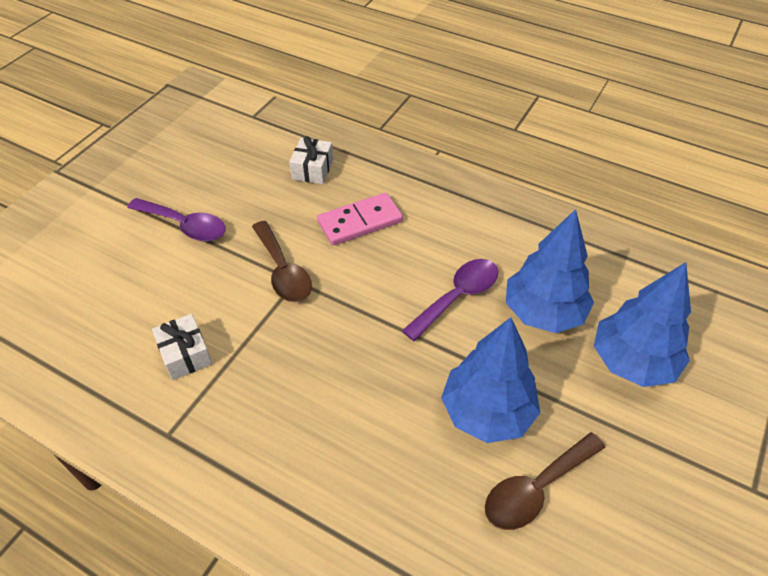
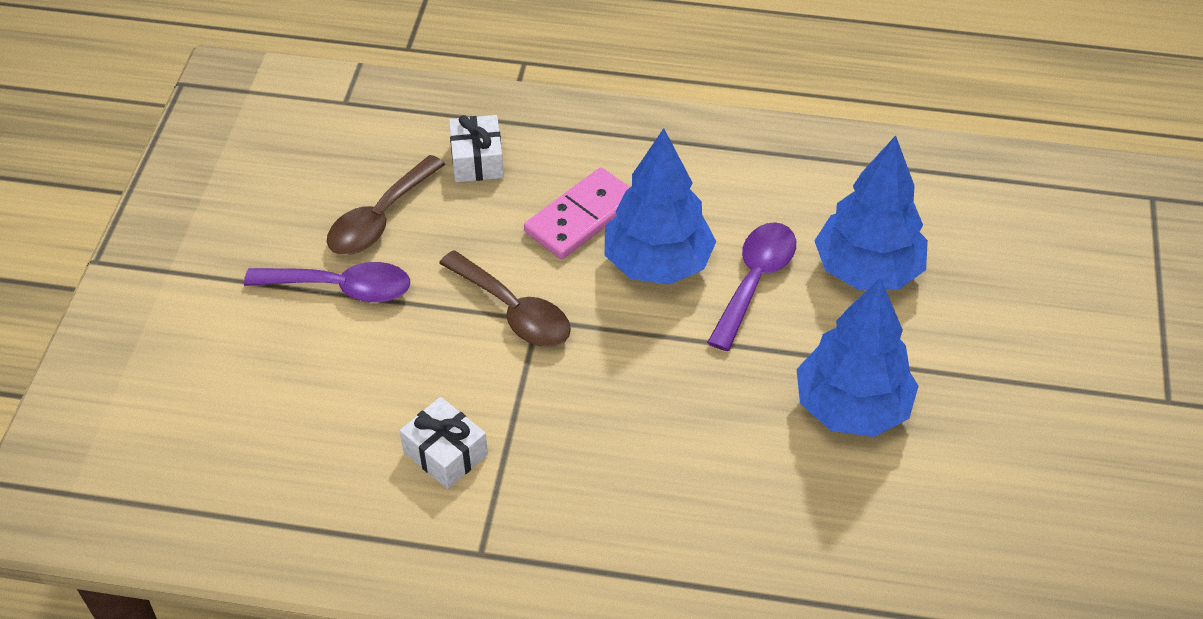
camera: 20 degrees left, 0 degrees up
(535, 489) = (941, 474): brown spoon -> brown spoon (379, 219)
(632, 362) = (992, 300): blue tree -> blue tree (657, 263)

